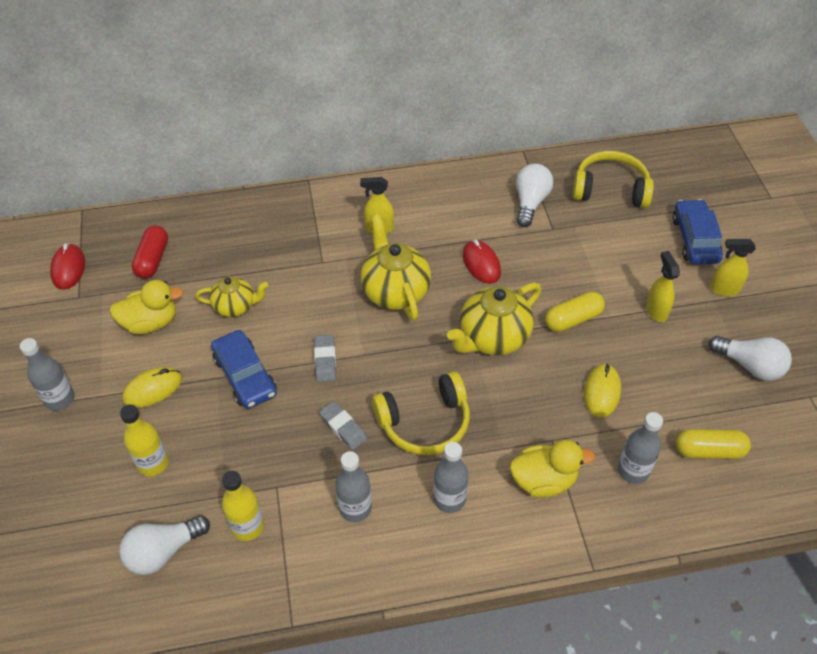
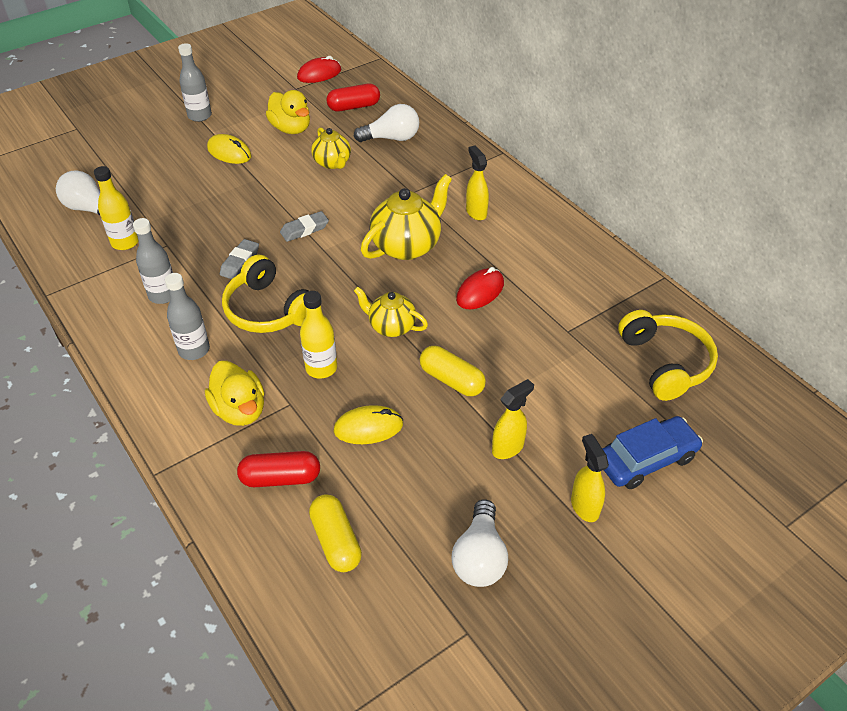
camera: 65 degrees right, 5 degrees down
(153, 463) = (163, 177): yellow bottle -> yellow bottle (321, 368)
(245, 376) = (265, 192): blue car -> none
(493, 338) = (391, 326): yellow teapot -> yellow teapot, size x0.62
(530, 202) = (592, 303): white light bulb -> white light bulb (392, 138)
(633, 471) = (280, 478): grey bottle -> red capsule

